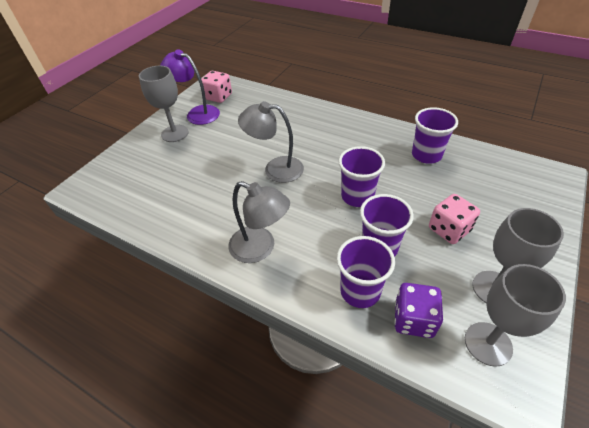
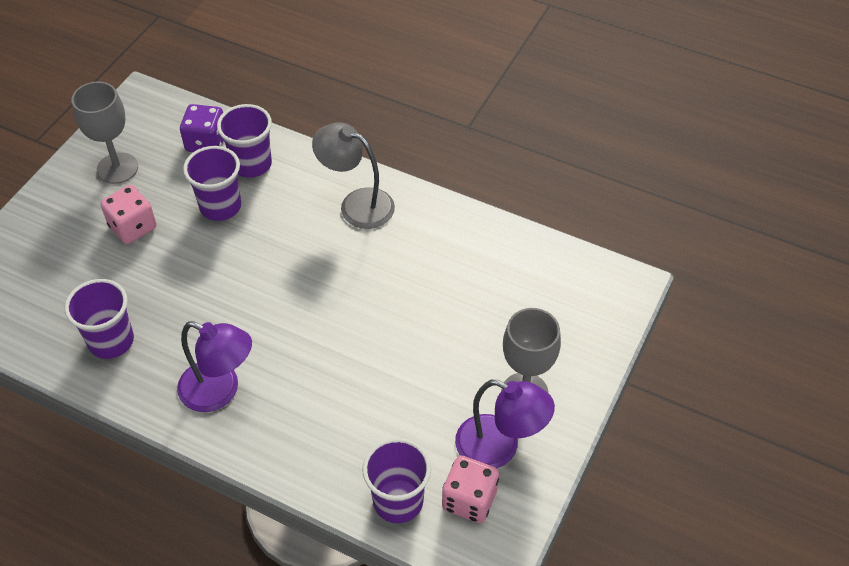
camera: 175 degrees right, 5 degrees up
(275, 169) = (343, 316): grey lamp -> none
(349, 132) = (220, 391): none -> purple lamp
(357, 196) = (231, 271): purple cup -> purple cup (398, 501)
(488, 343) = (148, 127): grey goblet -> none

